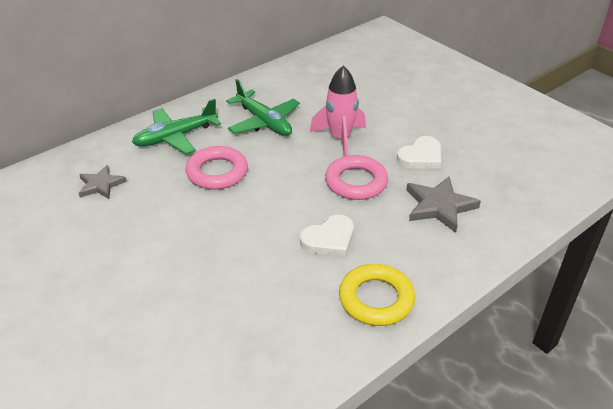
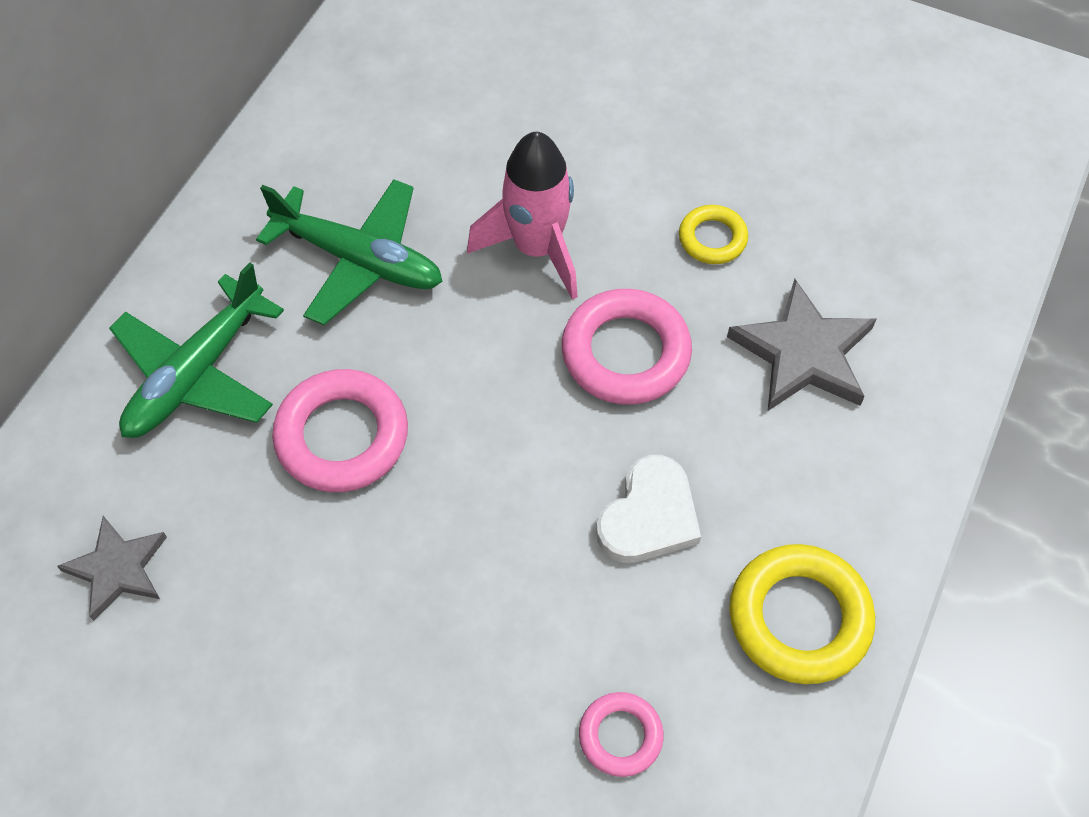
camera: 25 degrees left, 20 degrees up
(262, 311) = (620, 736): none -> pink ring
(421, 156) = (712, 238): white heart -> yellow ring

